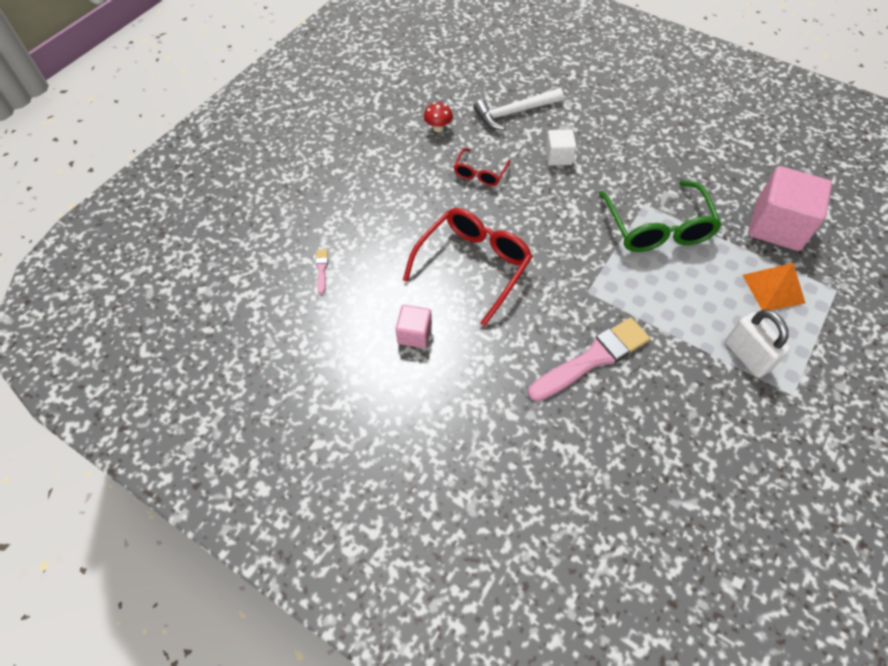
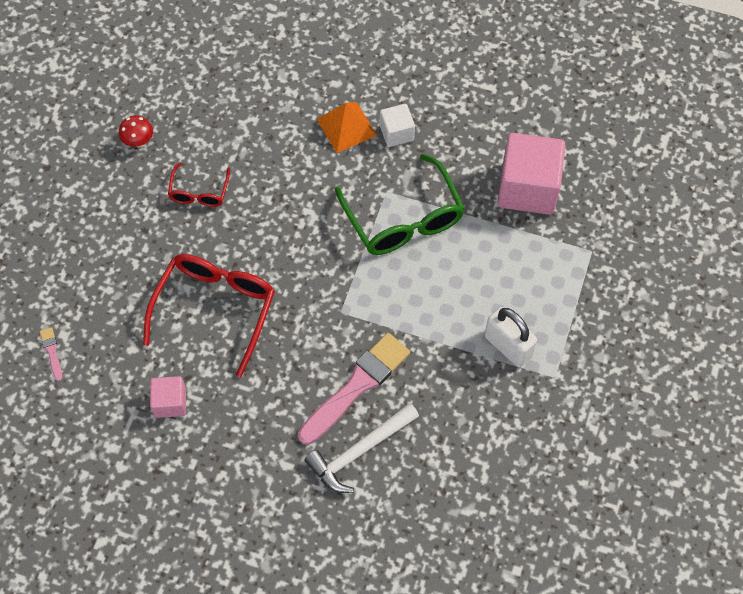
camera: 15 degrees left, 5 degrees up
(514, 112) = (222, 101): white hammer -> white hammer (359, 451)
(558, 157) = (283, 151): white cube -> white cube (396, 133)
(773, 288) = (528, 264): orange pyramid -> orange pyramid (346, 127)

